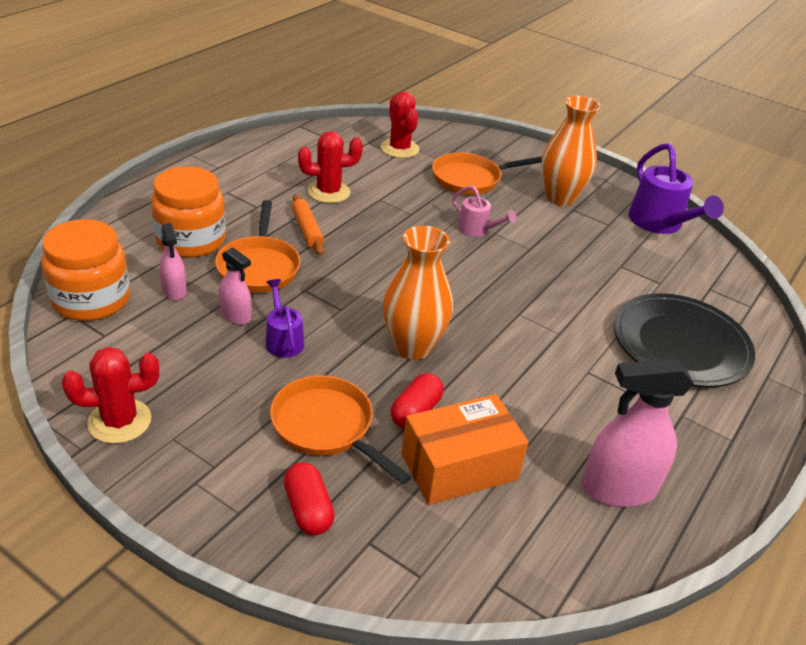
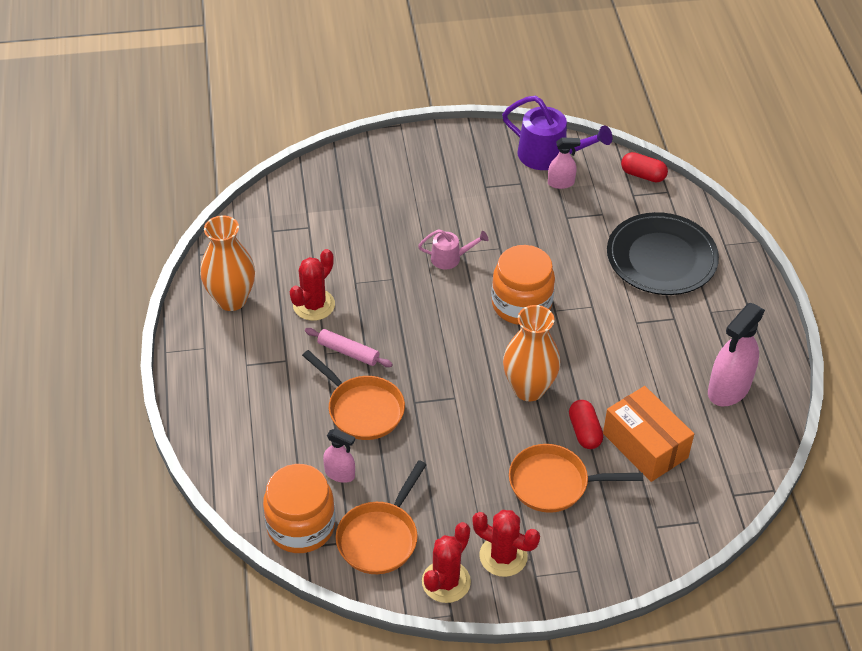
camera: 40 degrees left, 10 degrees up
(191, 240) = (288, 427): orange jar -> orange jar (521, 304)
(236, 316) = (403, 458): pink spray bottle -> pink spray bottle (561, 183)
(283, 339) = (453, 449): purple watering can -> none
(307, 230) = (348, 352): orange rolling pin -> pink rolling pin
(308, 509) = (607, 537): red capsule -> red capsule (643, 175)
(399, 149) = (303, 219): red cactus -> red cactus (503, 556)
(459, 466) = (645, 445): orange box -> orange box turned 60 degrees counterclockwise
(470, 179) = (388, 211): orange pan -> orange pan (380, 537)
(560, 197) = (465, 181): orange vase -> orange vase (231, 299)

